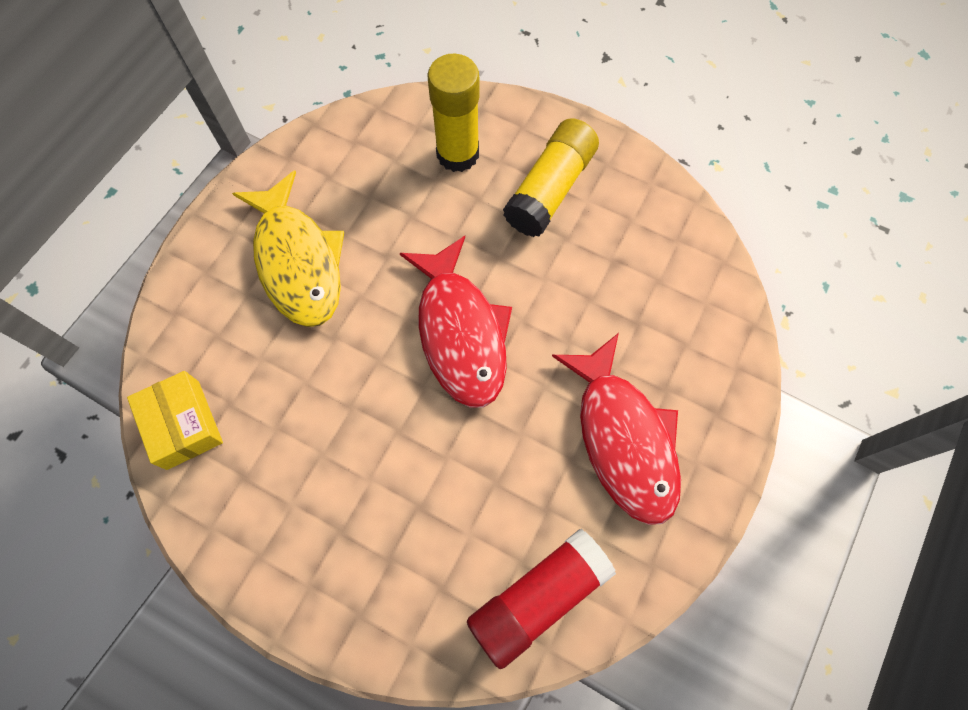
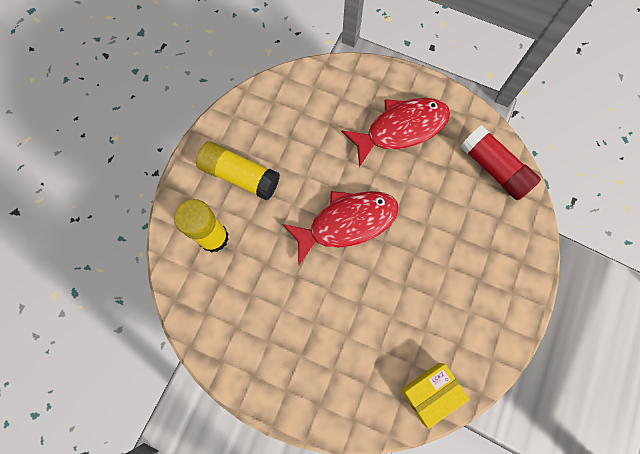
camera: 95 degrees left, 5 degrees up
(298, 261) = (306, 337): yellow fish -> none

